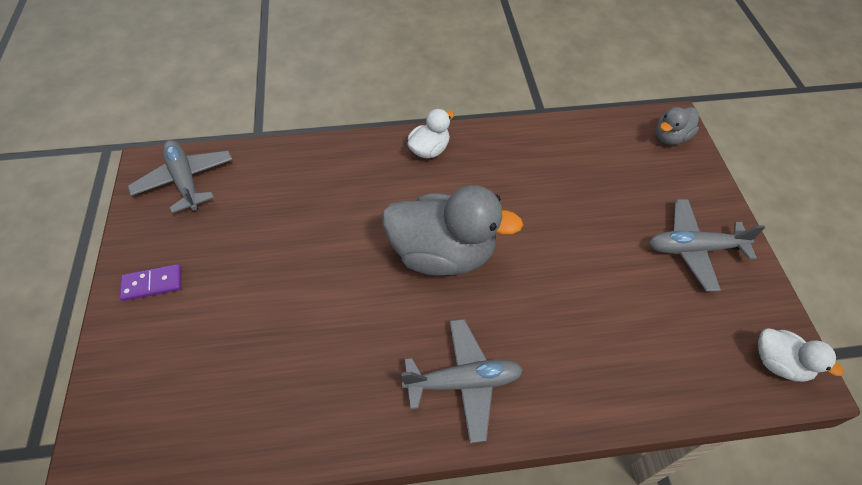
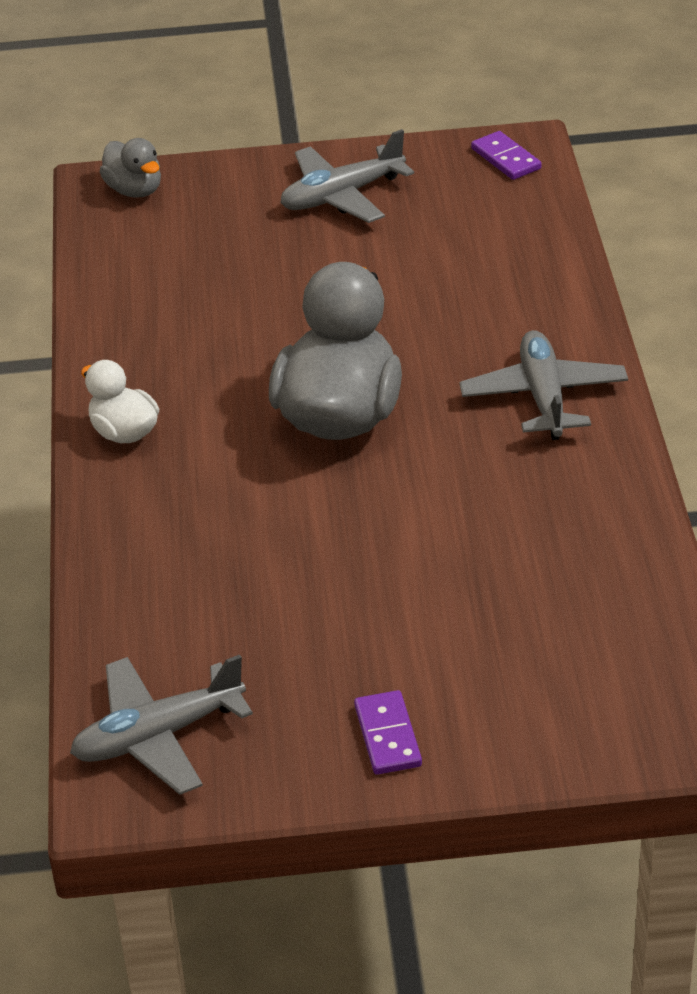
camera: 85 degrees left, 15 degrees down
(693, 249) = (342, 196): grey plane -> grey plane turned 60 degrees clockwise
(779, 363) = (506, 159): white duck -> purple domino

